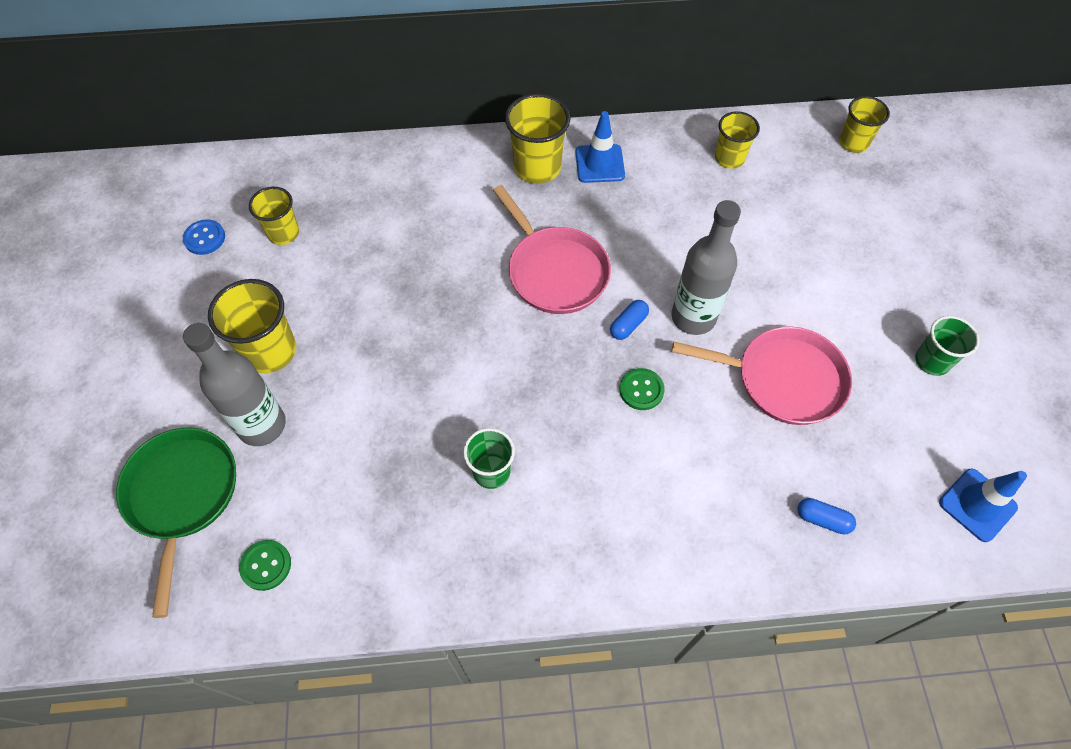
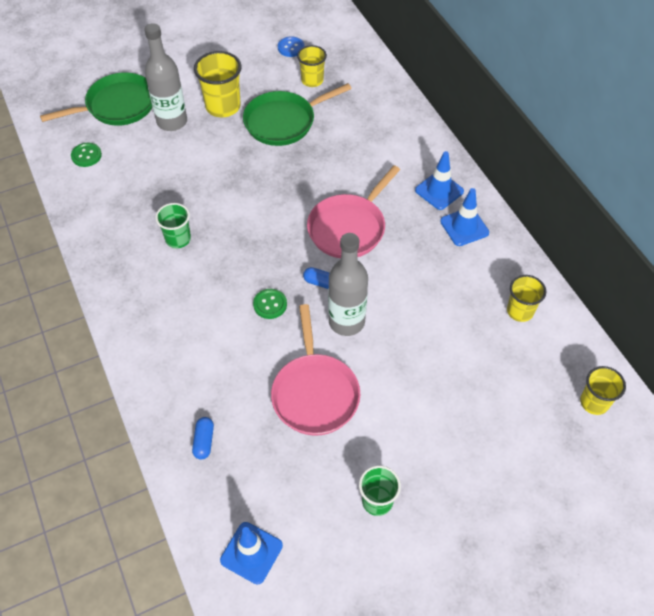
camera: 70 degrees right, 5 degrees down
(341, 288) = (283, 122): none -> green pan
(537, 167) = (439, 191): yellow cup -> blue traffic cone

